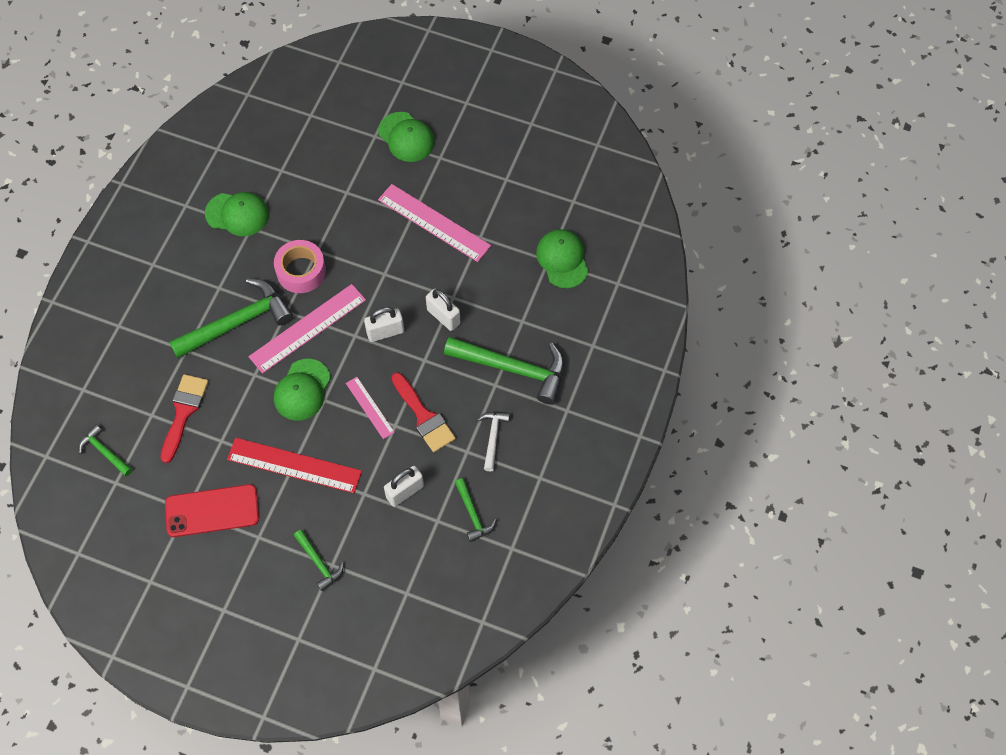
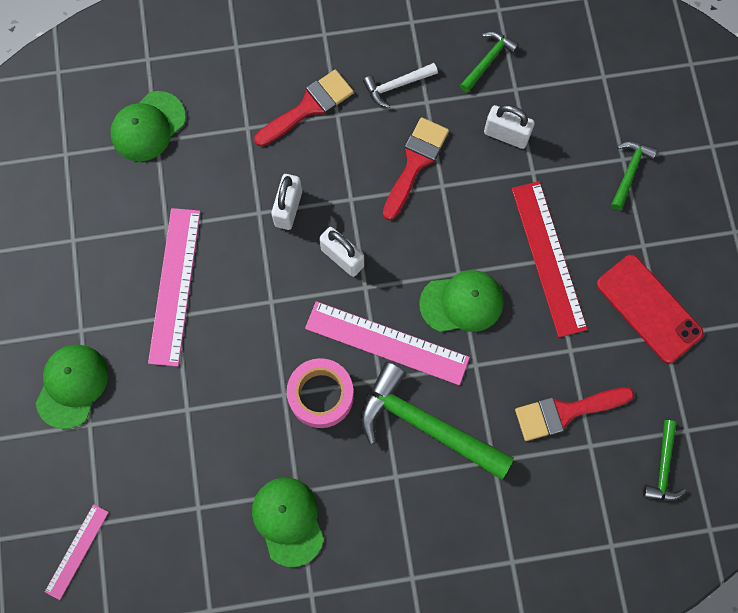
camera: 120 degrees left, 10 degrees up
(370, 407) = (438, 221): pink ruler -> pink ruler (77, 551)
(513, 369) = (309, 107): green hammer -> red brush

